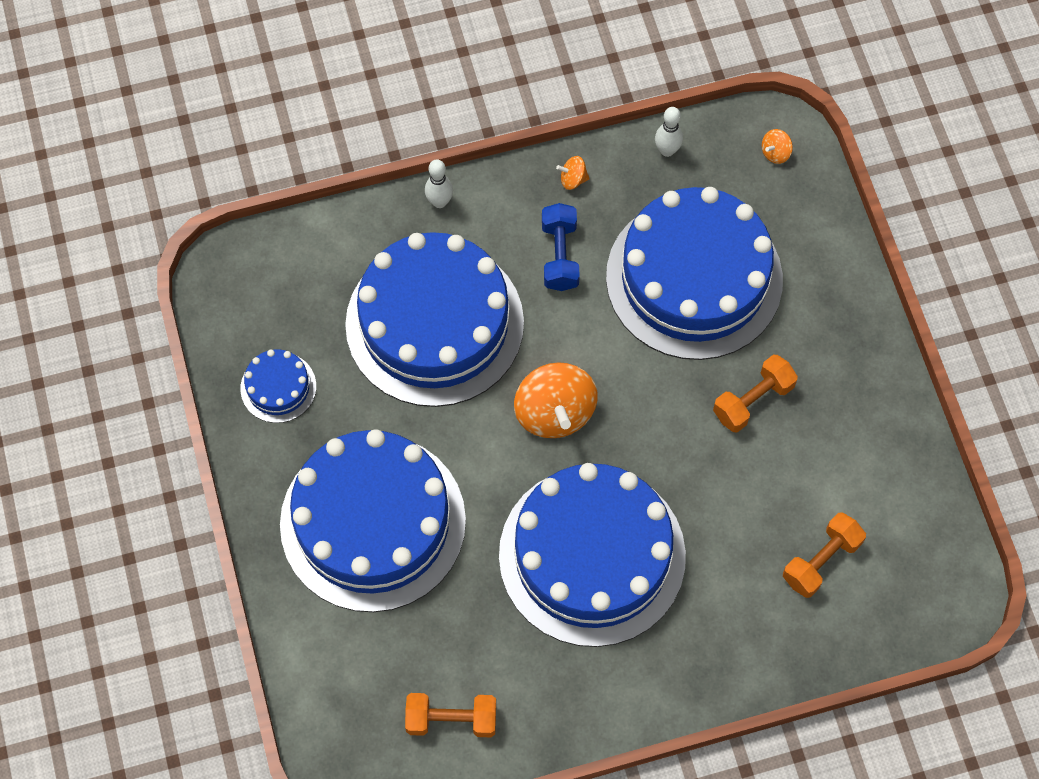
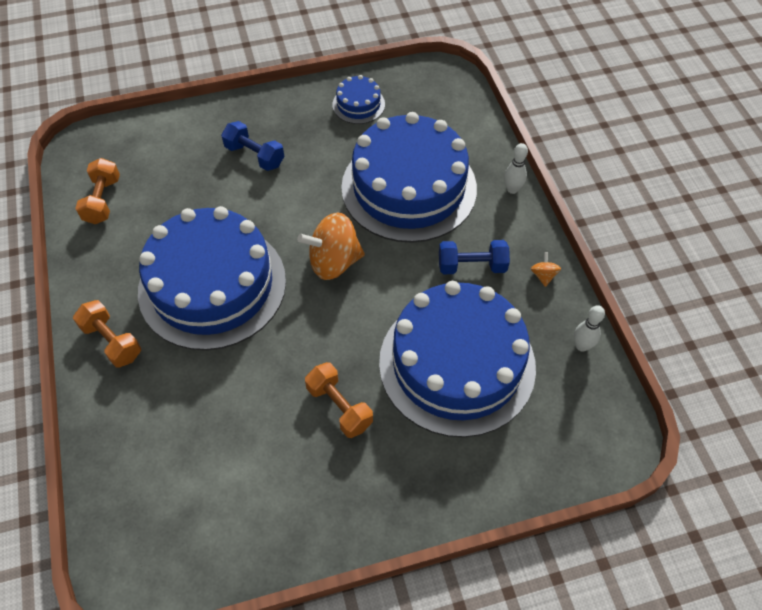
camera: 90 degrees right, 10 degrees down
(373, 522) = (254, 156): blue cake -> blue dumbbell
(775, 153) = (593, 437): orange spinning top -> none
(821, 561) = (184, 457): orange dumbbell -> orange dumbbell (112, 341)

